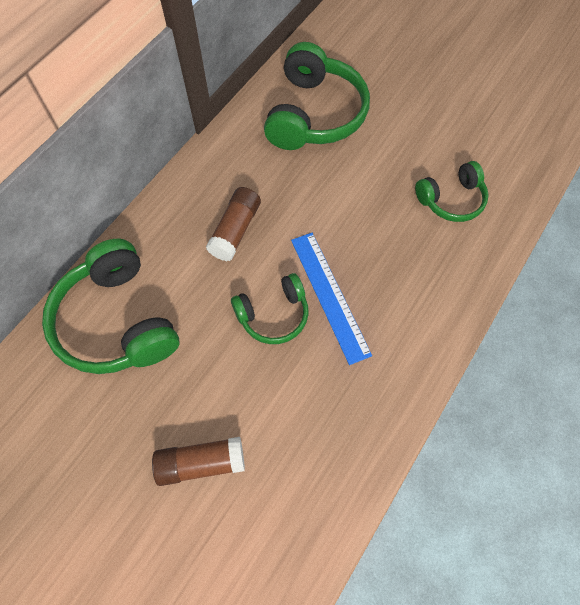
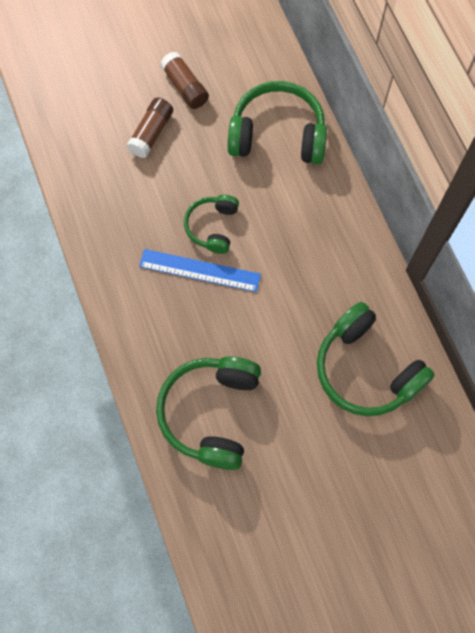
camera: 125 degrees right, 5 degrees up
(235, 230) = (295, 243): brown glue stick -> brown glue stick (185, 87)
(451, 200) = (211, 413): green headphones -> green headphones, size x1.74

